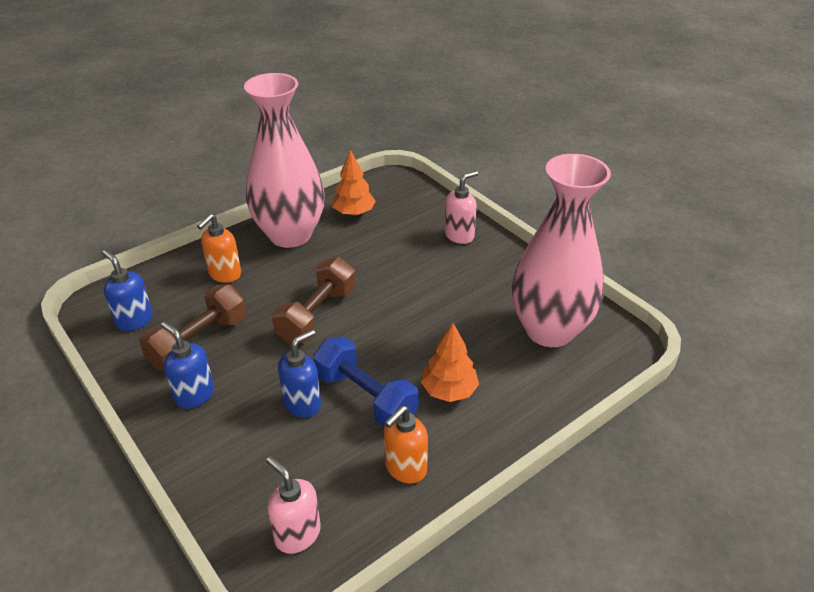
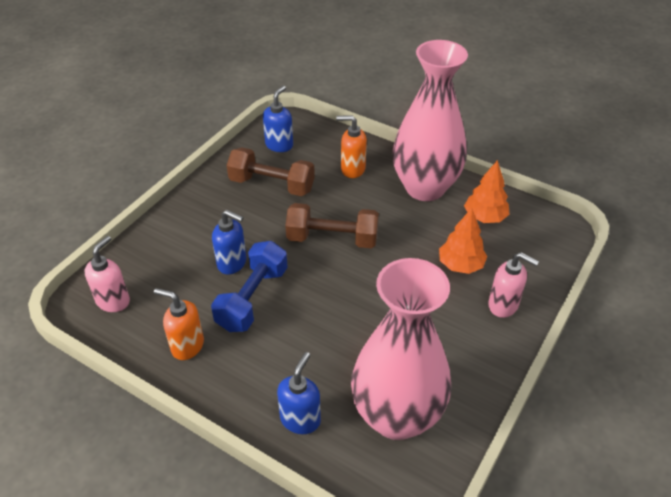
camera: 70 degrees right, 5 degrees up
(194, 395) = (220, 203): blue soap dispenser -> blue soap dispenser (300, 419)
(449, 391) = (280, 353): orange tree -> orange tree (460, 265)

